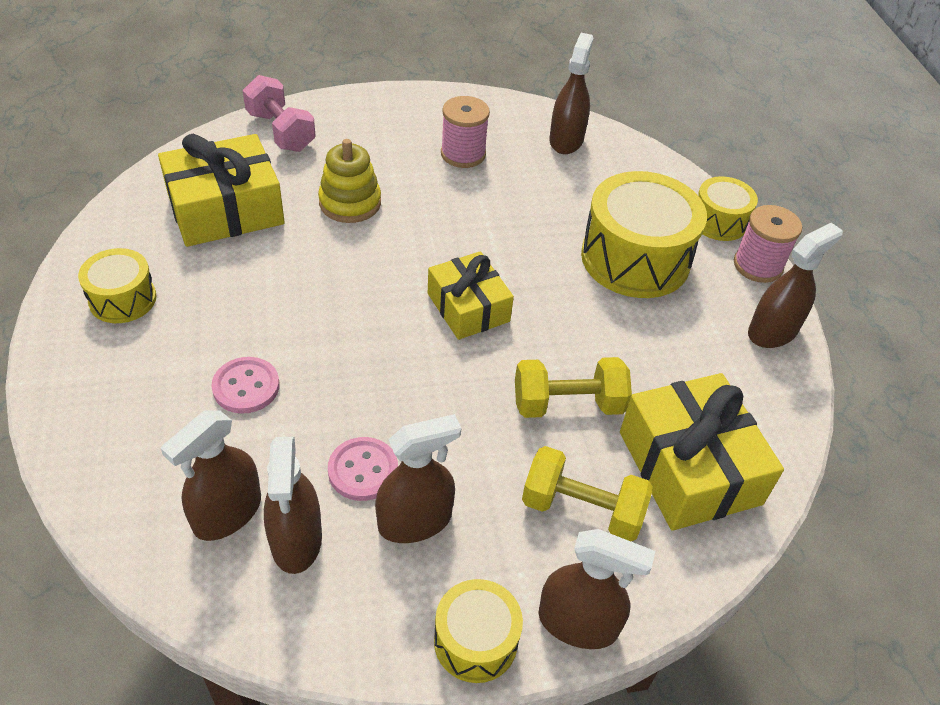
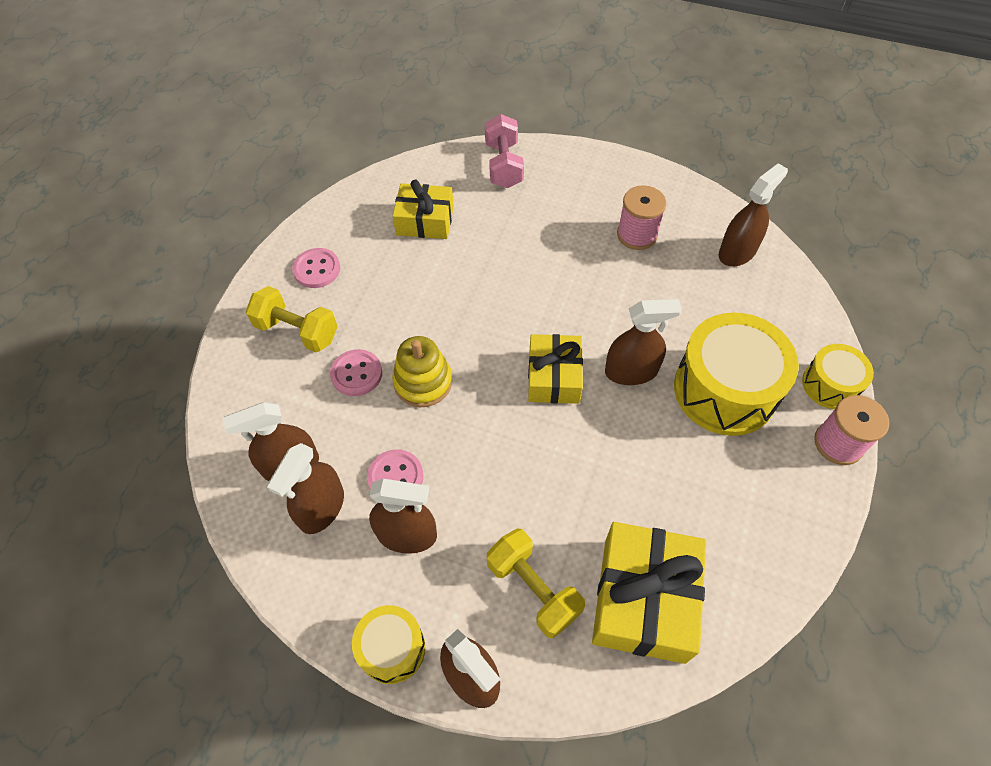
camera: 35 degrees right, 10 degrees up
(122, 299) = (317, 269): yellow drum -> pink button
(226, 209) = (425, 221): yellow gift -> yellow gift, size x0.66
(350, 203) = (518, 248): yellow stacking toy -> yellow stacking toy (423, 382)
(568, 404) = (579, 496): yellow dumbbell -> yellow dumbbell (297, 331)
(772, 331) = (807, 513): brown spray bottle -> brown spray bottle (631, 371)

